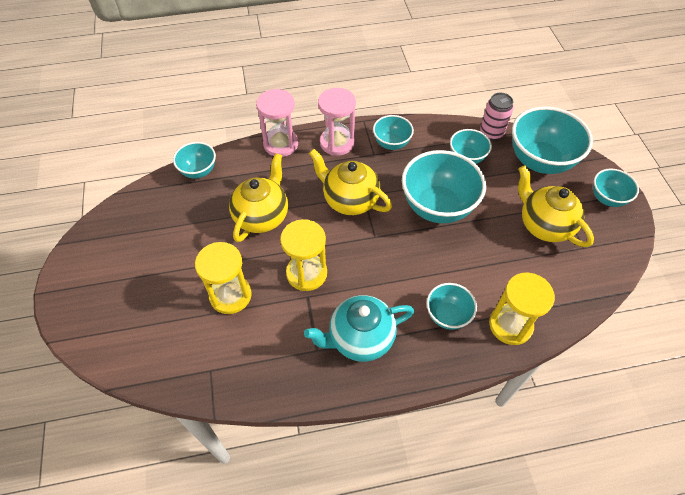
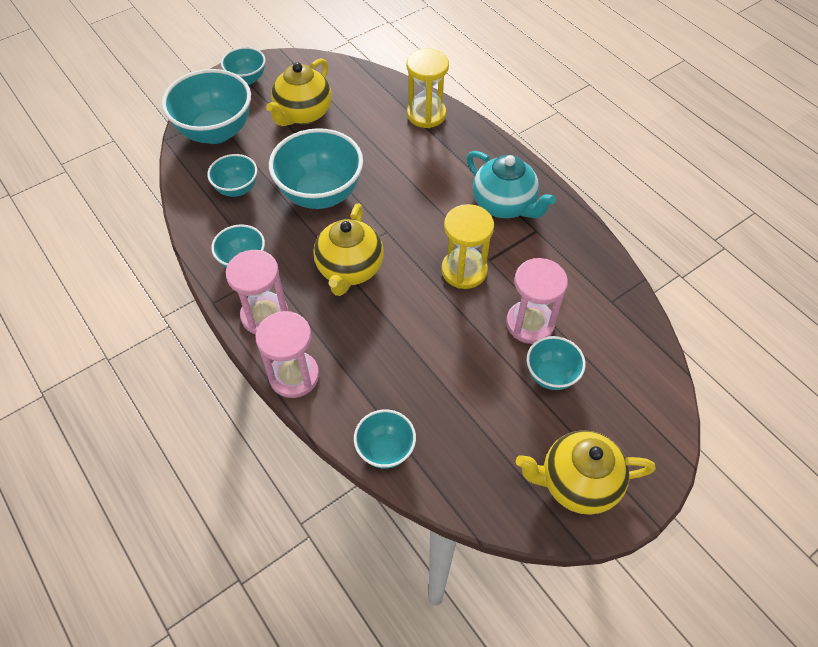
camera: 115 degrees left, 0 degrees up
(230, 295) = (530, 323): yellow hourglass -> pink hourglass
(262, 216) = (417, 343): yellow teapot -> yellow teapot (577, 483)
(447, 315) = (443, 154): turquoise bowl -> turquoise bowl (551, 375)
(491, 133) = (187, 178): pink can -> none

